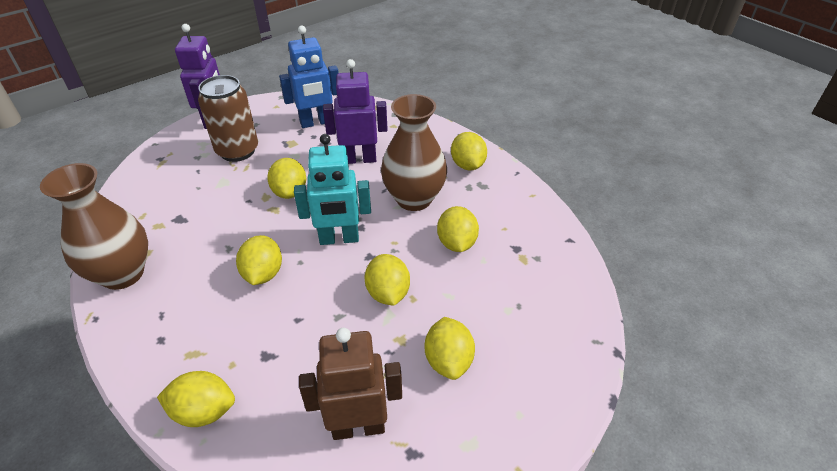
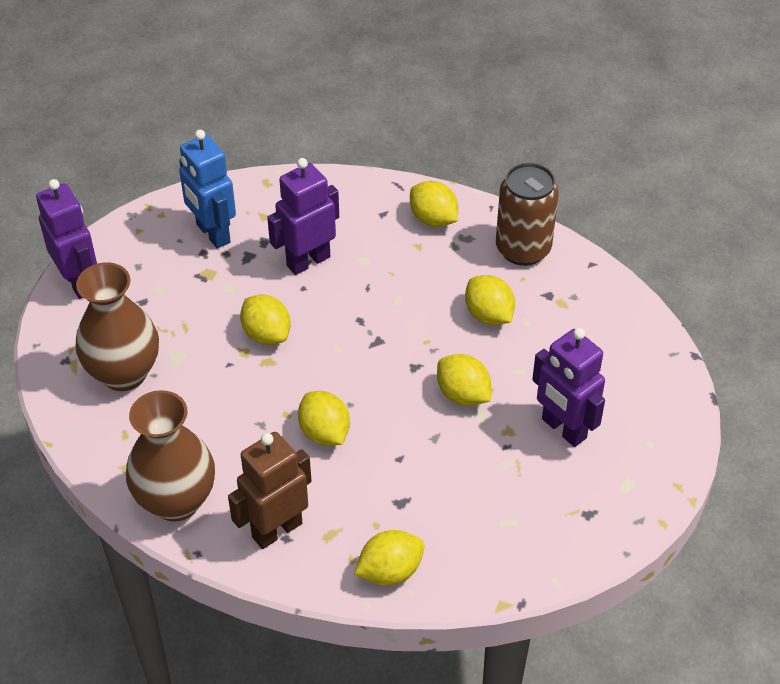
camera: 30 degrees left, 5 degrees up
(237, 151) = (153, 311): brown can -> brown can (523, 249)
(316, 123) = (212, 234): blue robot -> blue robot turned 105 degrees clockwise
(339, 239) = (368, 363): turquoise robot -> none
(358, 427) = (530, 517): brown robot -> brown robot (276, 530)
(414, 199) = (408, 284): brown vase -> brown vase (124, 373)
(448, 361) = (563, 429): yellow lemon -> purple robot

